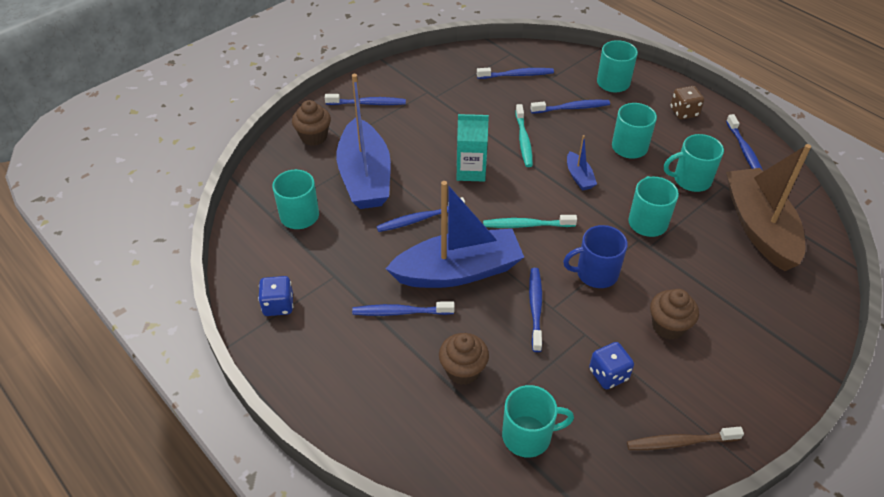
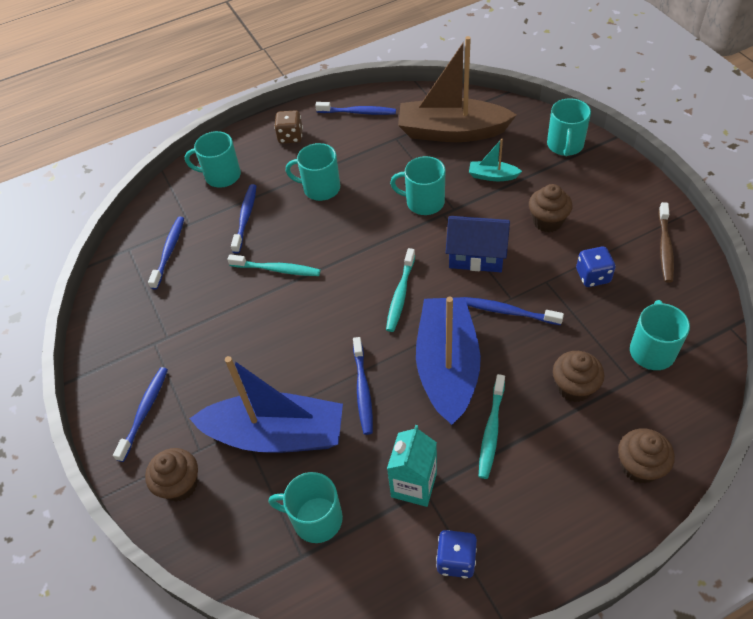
camera: 70 degrees left, 5 degrees up
(388, 431) = (639, 467): none -> brown cupcake
(400, 312) = (491, 430): blue toothbrush -> turquoise toothbrush
(471, 171) = (306, 326): turquoise carton -> turquoise carton (414, 485)
(579, 177) = (348, 237): blue boat -> none
(596, 273) = (476, 255): blue mug -> blue house
(691, 180) = (381, 157): turquoise mug -> turquoise mug (565, 145)
(711, 271) = (492, 176): none -> turquoise boat

